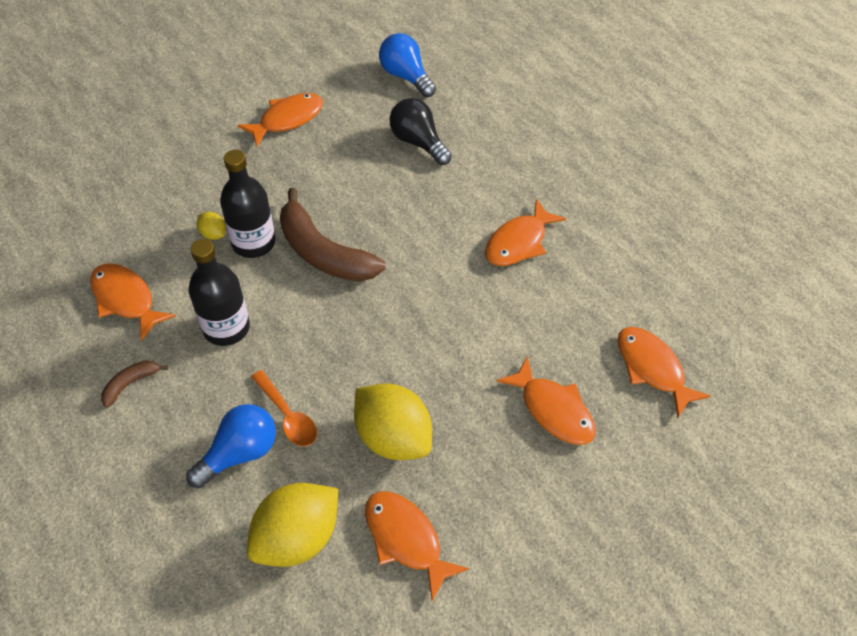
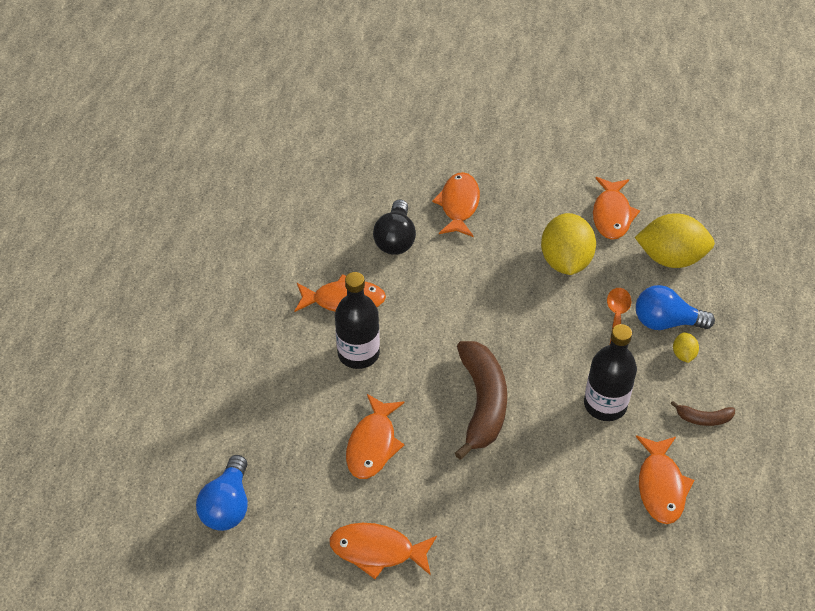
camera: 130 degrees left, 5 degrees down
(213, 234) = (547, 488): yellow lemon -> yellow lemon (683, 354)
(253, 242) = (524, 454): black bottle -> black bottle (358, 353)
(418, 142) = (305, 432): black light bulb -> black light bulb (395, 239)
(652, 368) = (376, 180): orange fish -> orange fish (373, 444)

